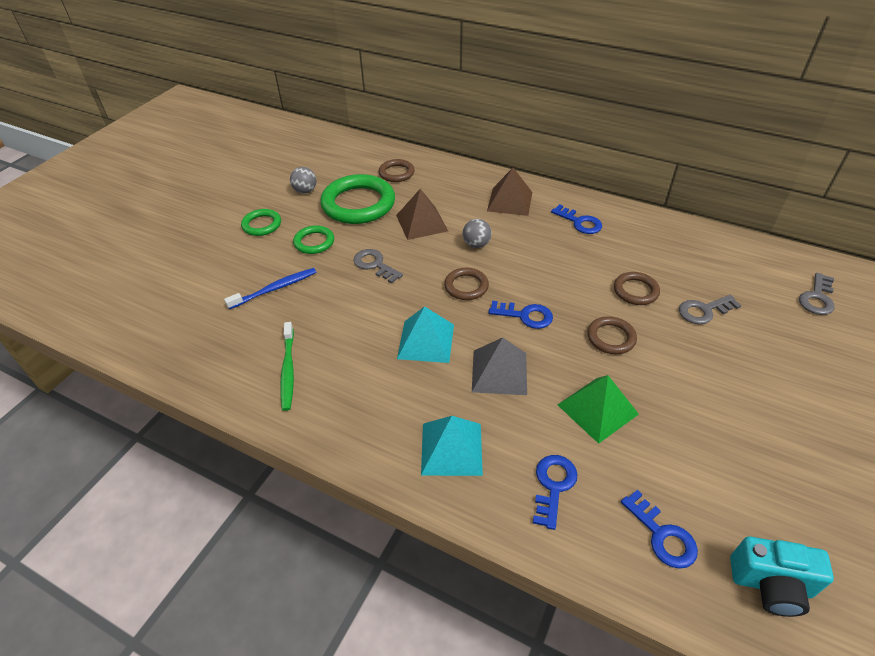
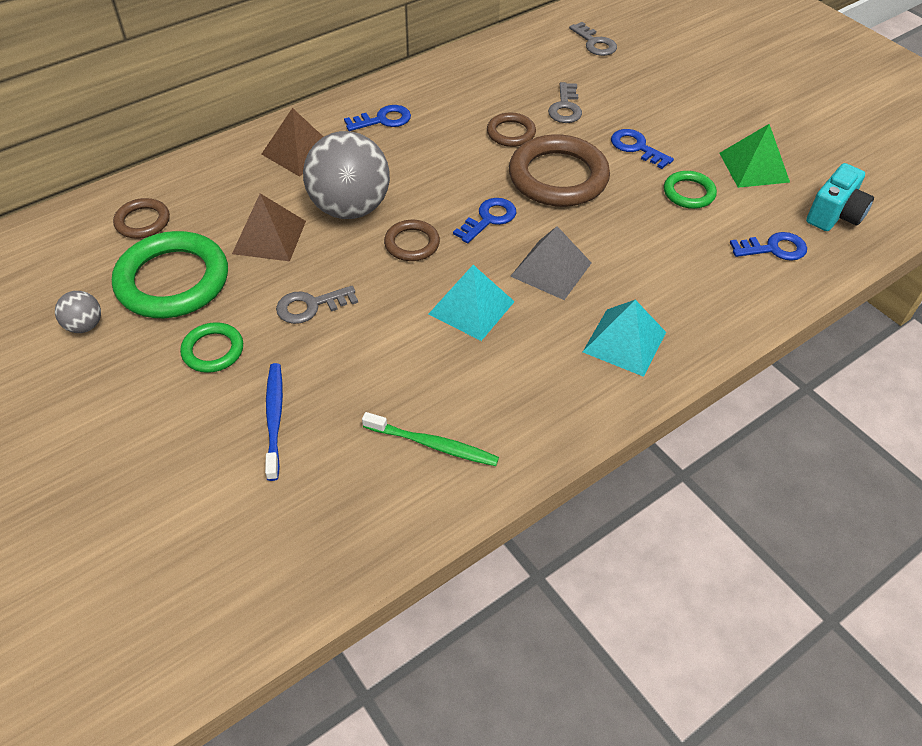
camera: 65 degrees left, 5 degrees up
(262, 225) = (118, 397): green ring -> green ring (689, 193)
(476, 244) = (350, 208): grey ball -> grey ball, size x2.24
(553, 486) = (699, 290): blue key -> blue key (636, 147)
(597, 409) = (634, 225): green pyramid -> green pyramid (754, 167)
(611, 338) = (558, 177): brown ring -> brown ring, size x1.95

